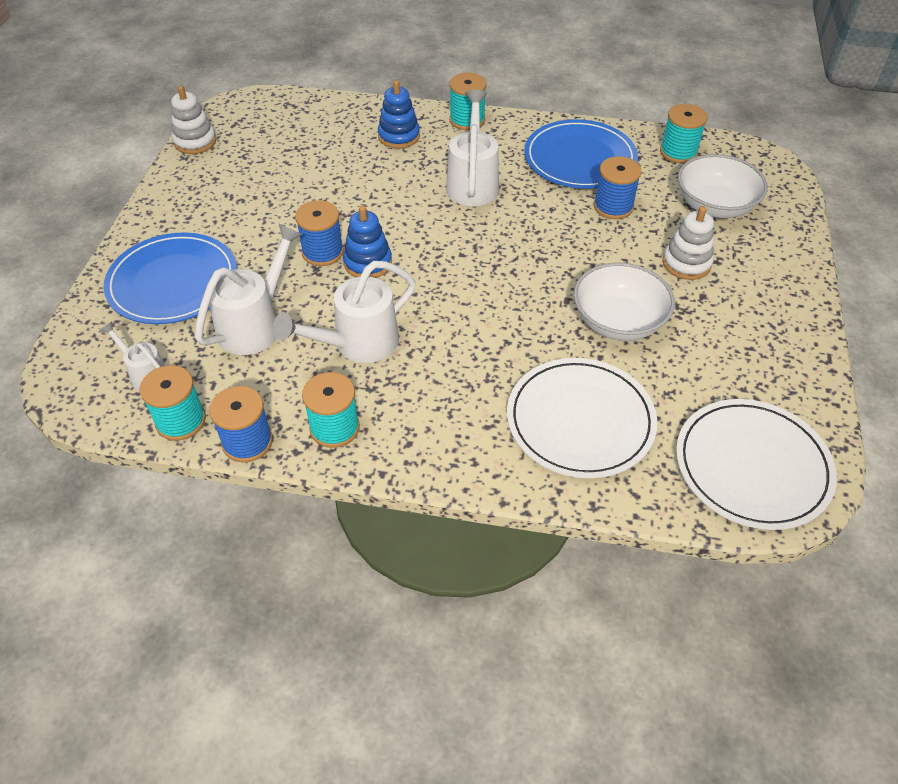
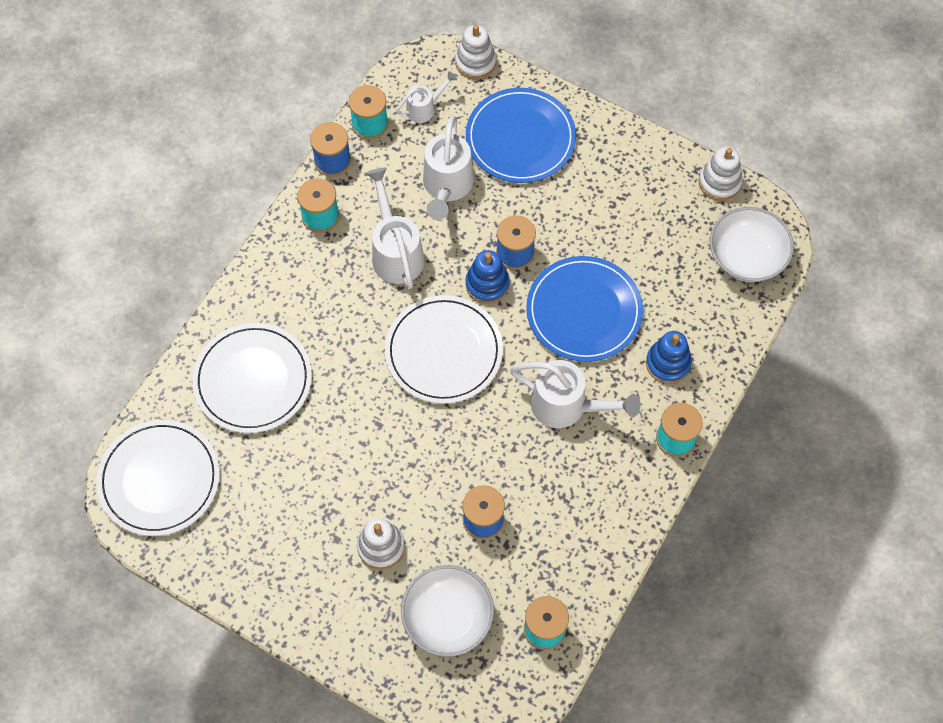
camera: 110 degrees right, 15 degrees up
(66, 346) = (475, 62): none -> white stacking toy
(255, 324) = (447, 186): white watering can -> white watering can turned 45 degrees clockwise
(460, 274) = (444, 351): none -> white plate
(579, 158) = (569, 523): blue plate -> blue plate (584, 311)
(618, 321) = (337, 454): white bowl -> white bowl (746, 257)

